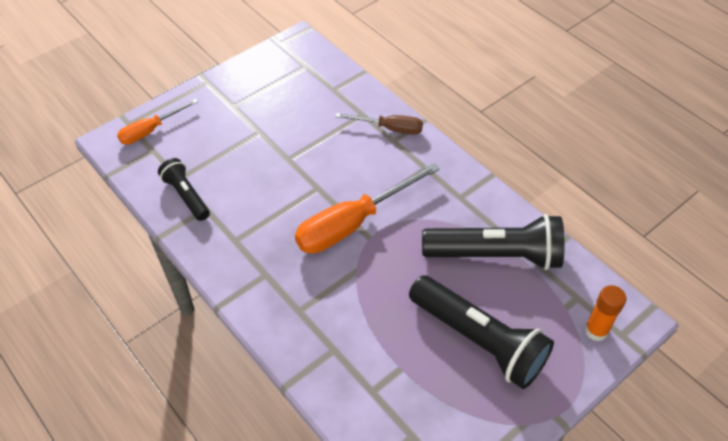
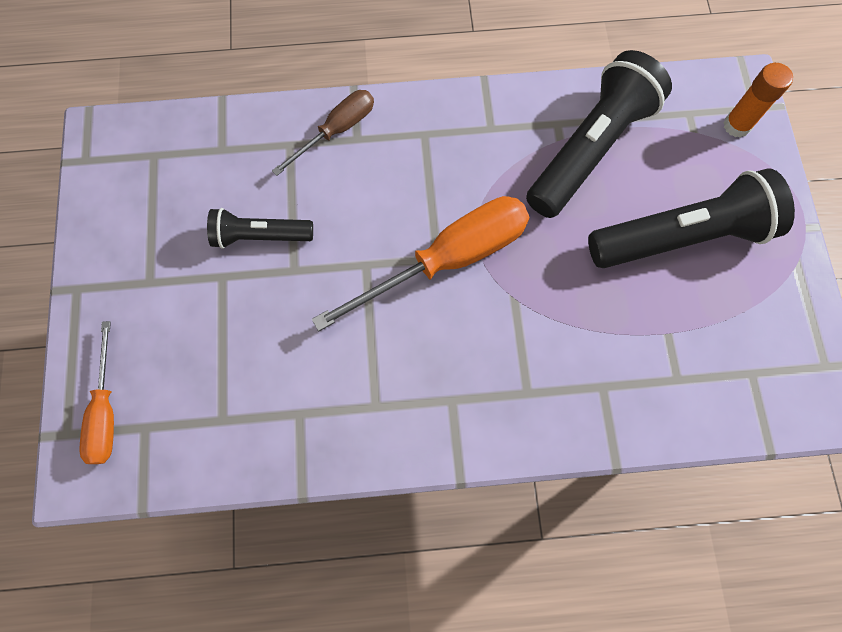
camera: 55 degrees left, 20 degrees up
(186, 196) = (260, 426): black flashlight -> black flashlight (260, 236)
(352, 224) = (447, 260): orange screwdriver -> orange screwdriver turned 120 degrees counterclockwise

